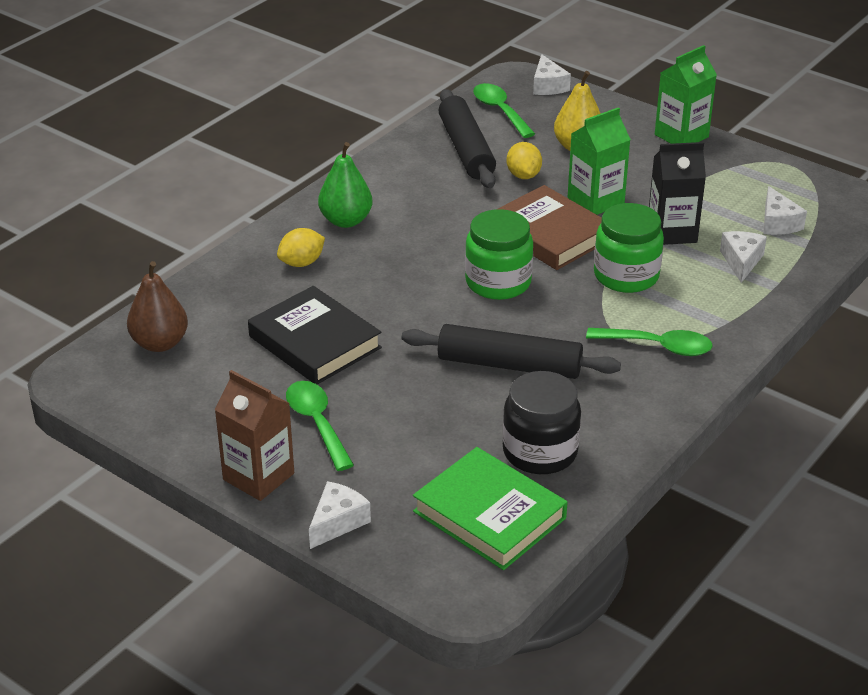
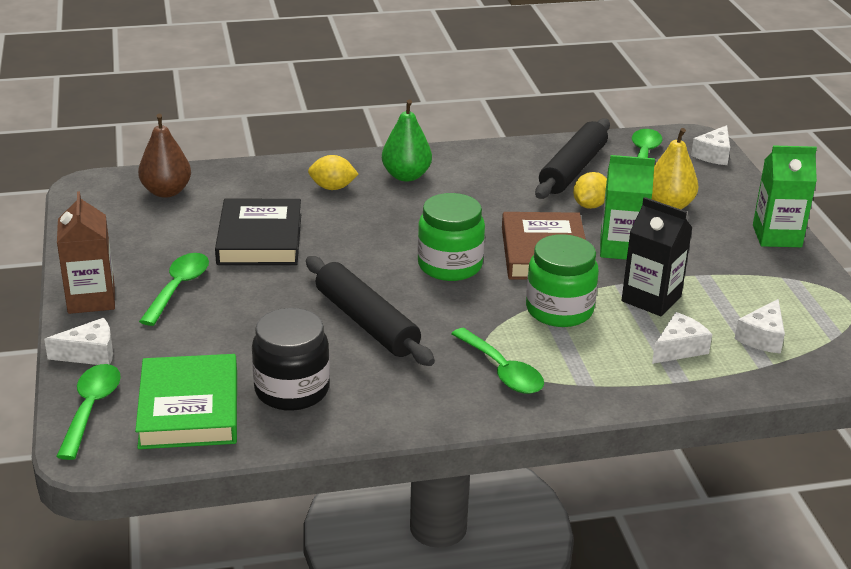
camera: 40 degrees right, 5 degrees down
(415, 564) = (91, 408): none -> green spoon

